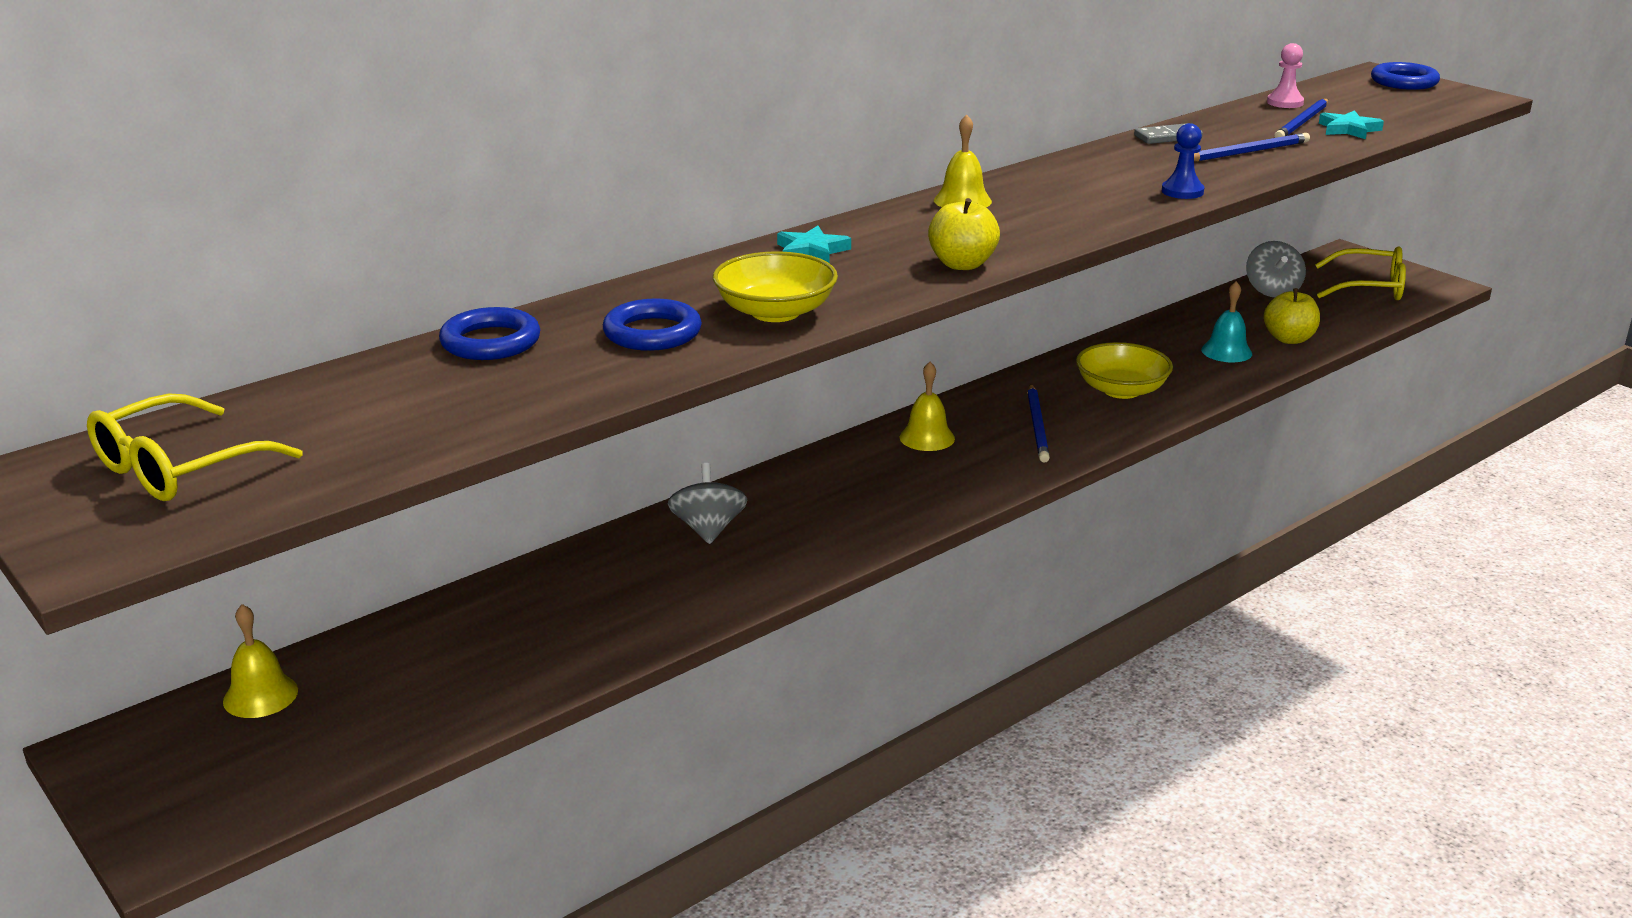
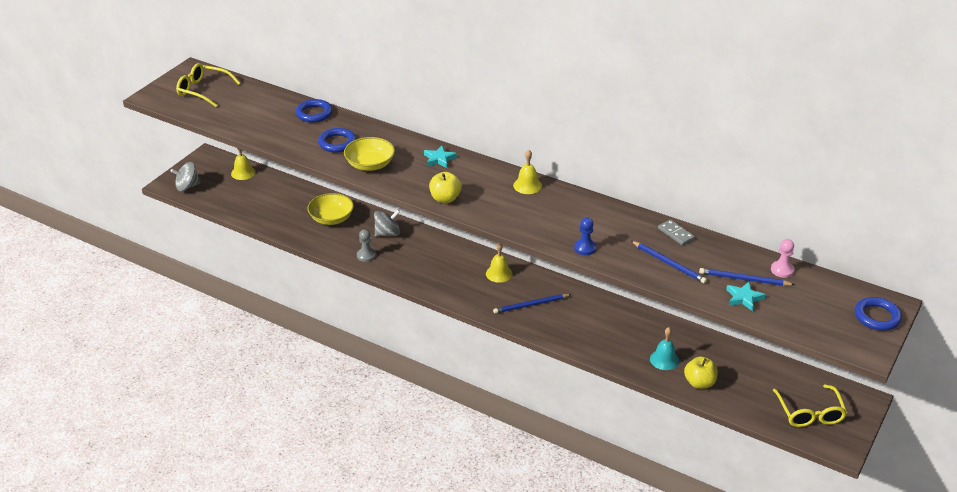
camera: 70 degrees right, 10 degrees up
(770, 567) = (366, 255): none -> grey pawn
(1121, 390) = (589, 327): yellow bowl -> yellow bowl (331, 218)
(1272, 291) = (770, 370): grey spinning top -> grey spinning top (187, 186)

